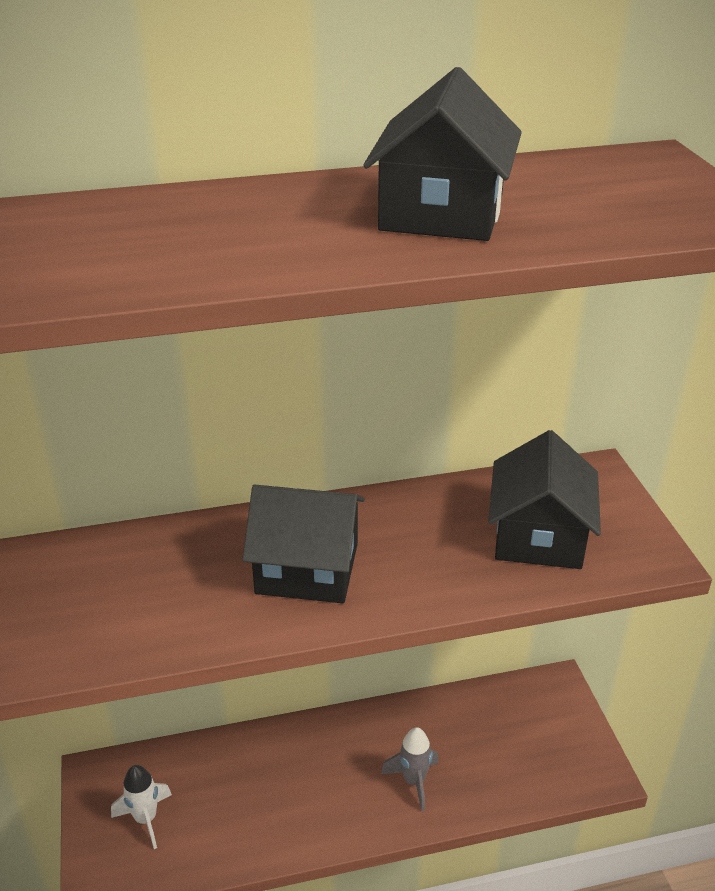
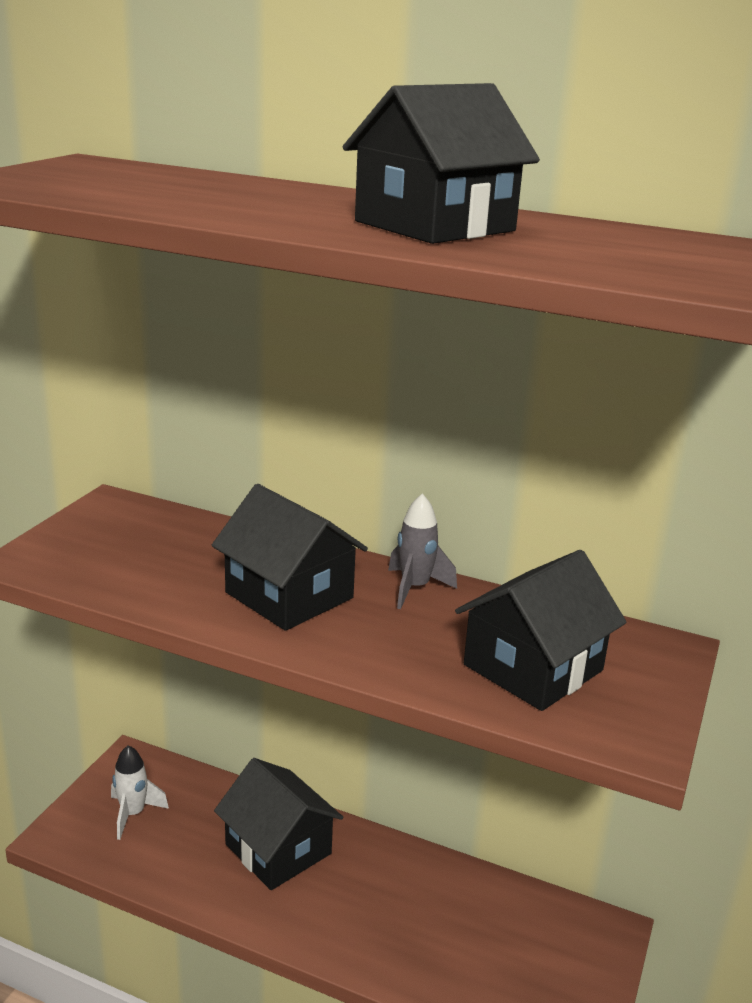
camera: 35 degrees right, 10 degrees down
(292, 770) = (278, 849): none -> black house
(413, 781) = (375, 924): grey rocket -> grey rocket (415, 588)

